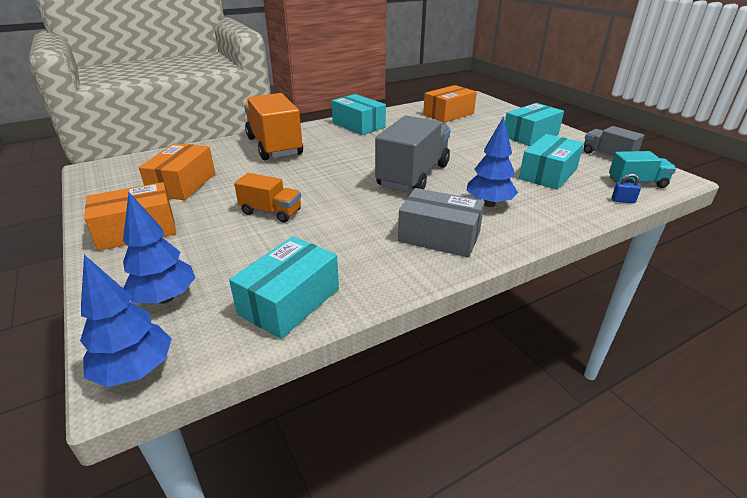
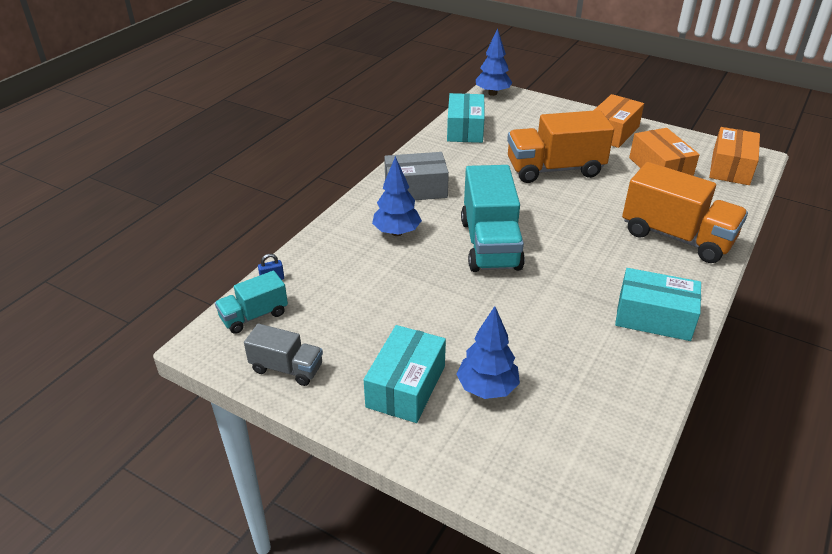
camera: 150 degrees right, 5 degrees up
(165, 298) = (527, 113): blue tree -> blue tree (487, 388)
(271, 212) = (554, 169): orange truck -> orange truck, size x1.86
(413, 175) = (490, 244): grey truck -> turquoise truck
(448, 114) = (570, 411): orange box -> orange box (730, 168)
(548, 174) = (355, 297): turquoise box -> none

